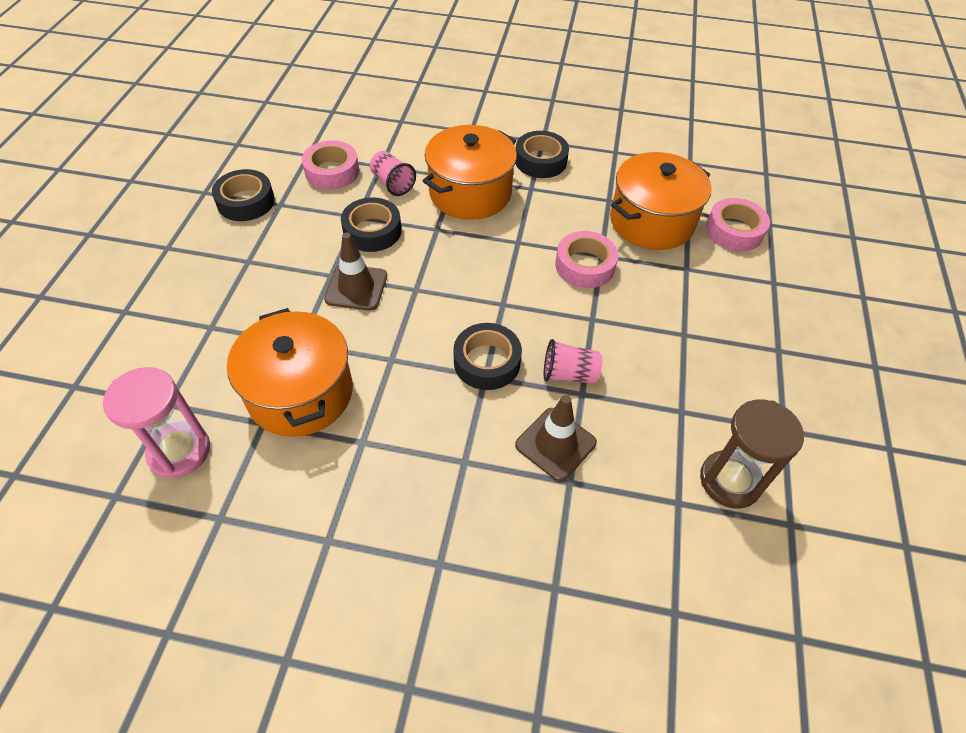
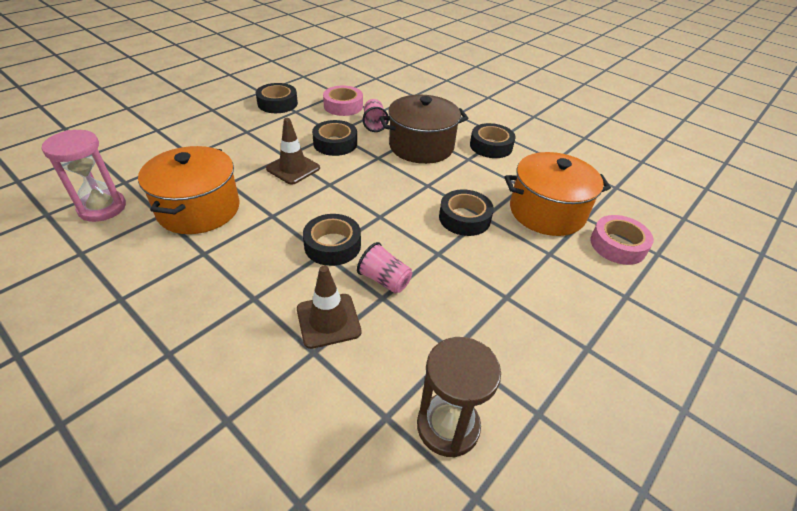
camera: 30 degrees right, 10 degrees down
(470, 193) = (421, 146): orange pot -> brown pot
(585, 266) = (464, 218): pink tape -> black tape

